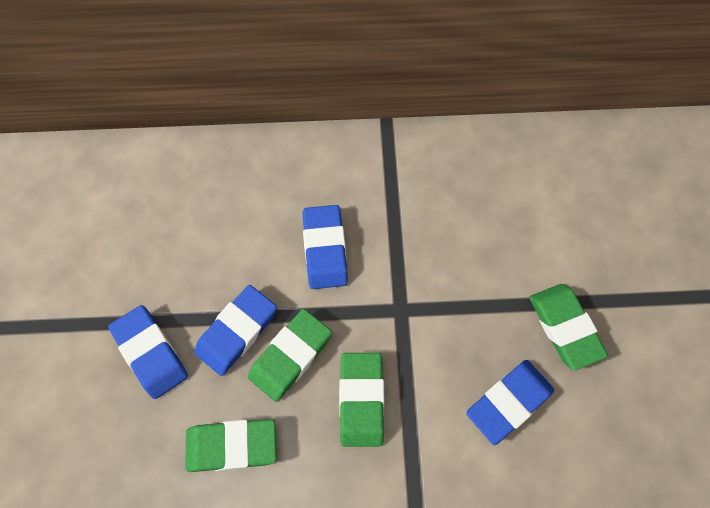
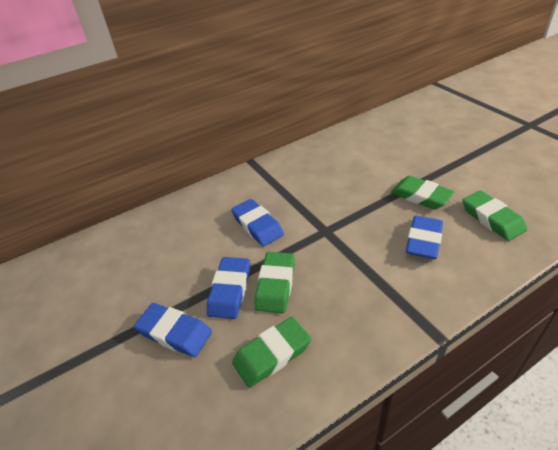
camera: 25 degrees left, 25 degrees down
(361, 400) = (338, 283): green eraser -> green eraser (492, 219)

